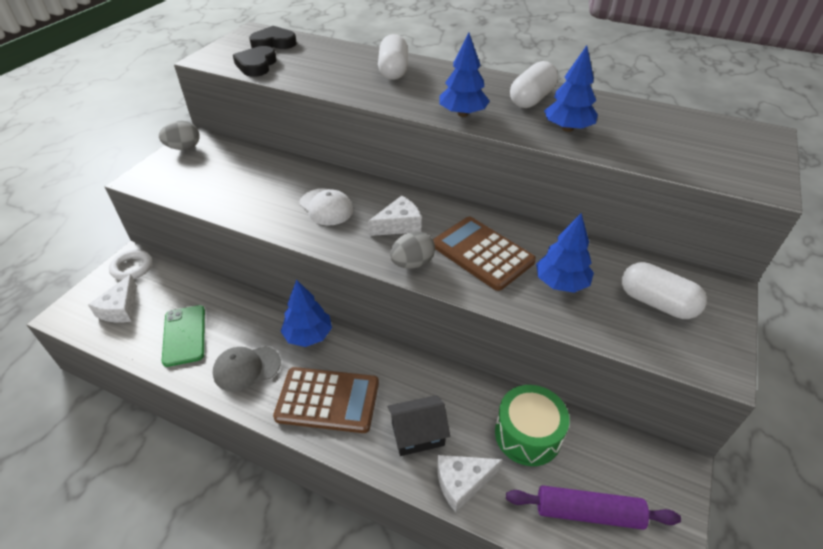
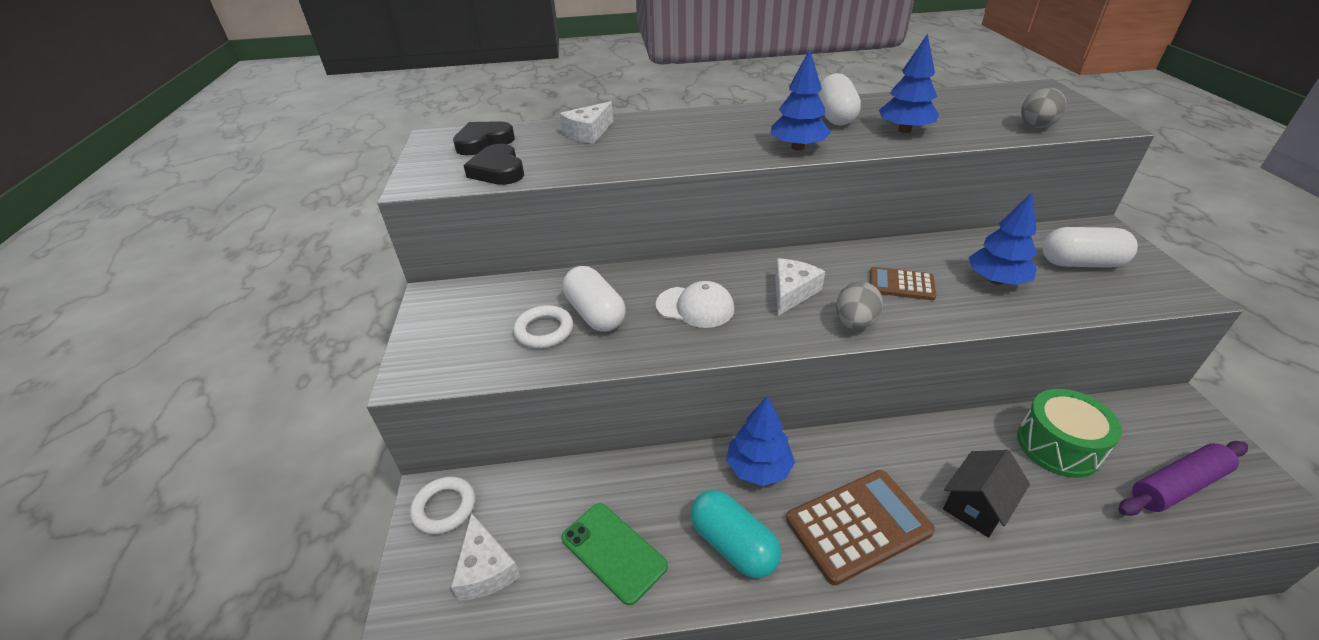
camera: 30 degrees left, 5 degrees down
(184, 148) = (430, 313): grey egg -> grey egg (1035, 127)
(227, 183) = (544, 330): none -> white ring
(246, 368) = (733, 545): grey cap -> turquoise capsule
(393, 71) = (667, 130): white capsule -> white capsule (595, 314)
(462, 482) = (1065, 526): white cheese -> white cheese (588, 133)
(482, 253) = (901, 284): brown calculator -> brown calculator, size x0.58

